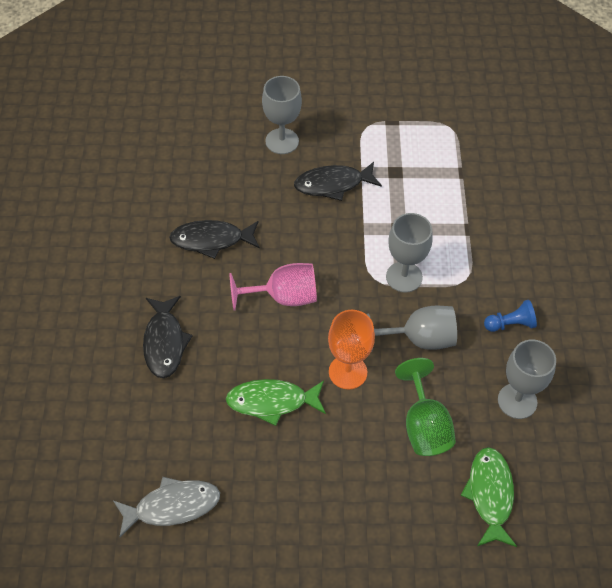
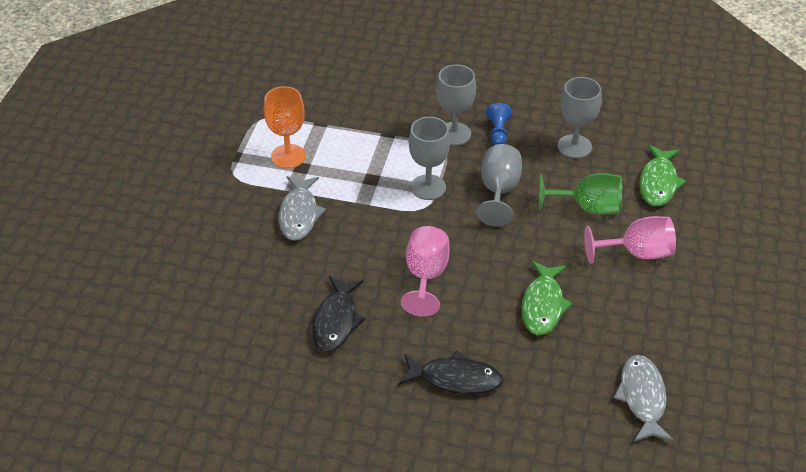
camera: 75 degrees left, 10 degrees down
(282, 141) = (225, 243): grey goblet -> grey goblet (454, 134)
(333, 184) = (299, 214): black fish -> grey fish
(348, 372) = (522, 246): orange goblet -> orange goblet (288, 156)
(370, 483) = (637, 253): none -> pink goblet
(490, 495) = (658, 182): green fish -> green fish turned 90 degrees counterclockwise

